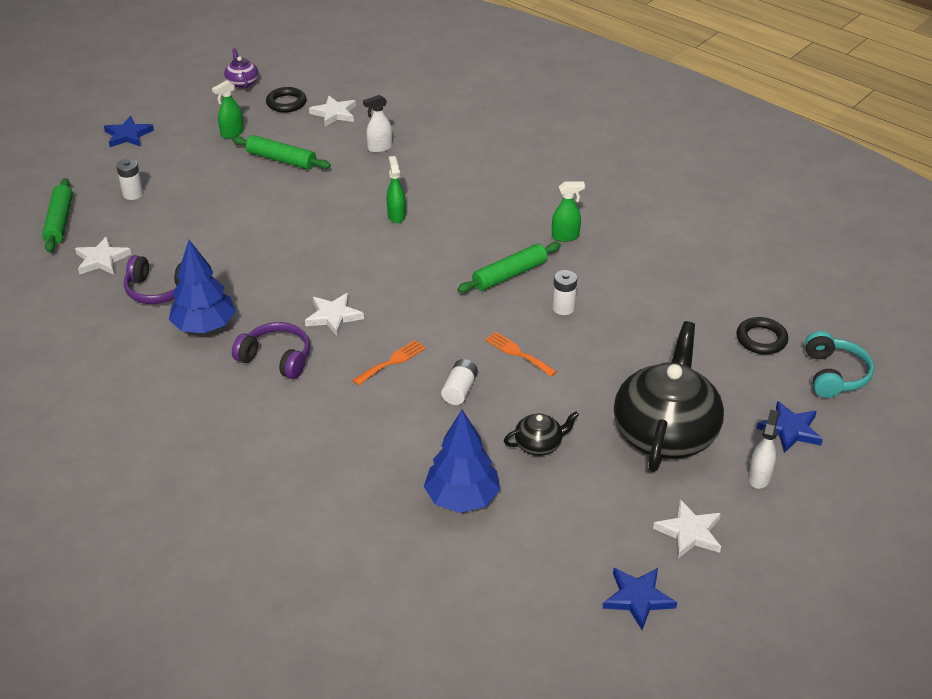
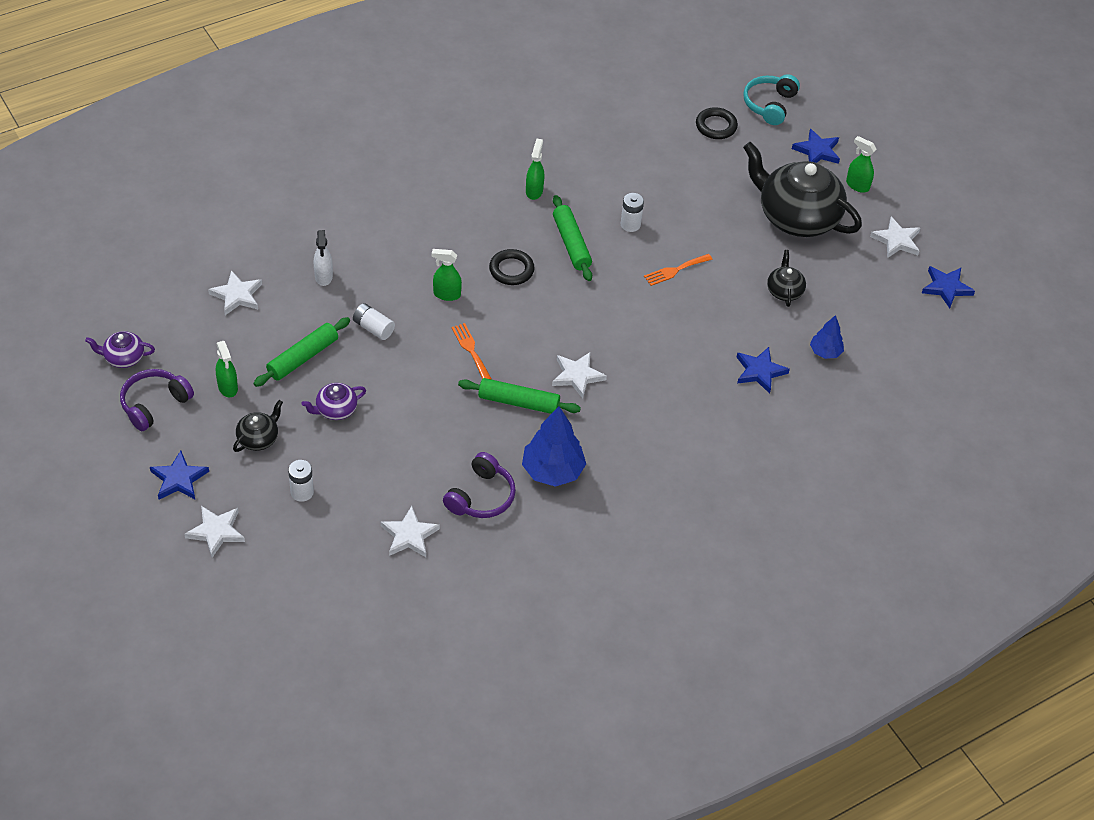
camera: 75 degrees left, 10 degrees up
(60, 222) = (322, 563): green rolling pin -> green rolling pin (518, 402)
(79, 164) = (216, 532): none -> white star
(183, 160) = (258, 438): none -> black teapot
(230, 189) = (335, 410): none -> purple teapot
(276, 358) = (619, 428): purple headphones -> purple headphones (154, 404)
(286, 103) = (192, 329): black ring -> black ring (511, 270)
(392, 362) = (654, 352): orange fork -> orange fork (471, 350)
(404, 447) = (759, 371): none -> blue star
(459, 390) = (706, 319): white battery -> white battery (373, 328)
(462, 498) = (825, 352): blue tree -> blue tree, size x0.57
(759, 477) = (857, 185): white spray bottle -> green spray bottle
(834, 375) = (769, 105): turquoise headphones -> turquoise headphones turned 90 degrees counterclockwise

